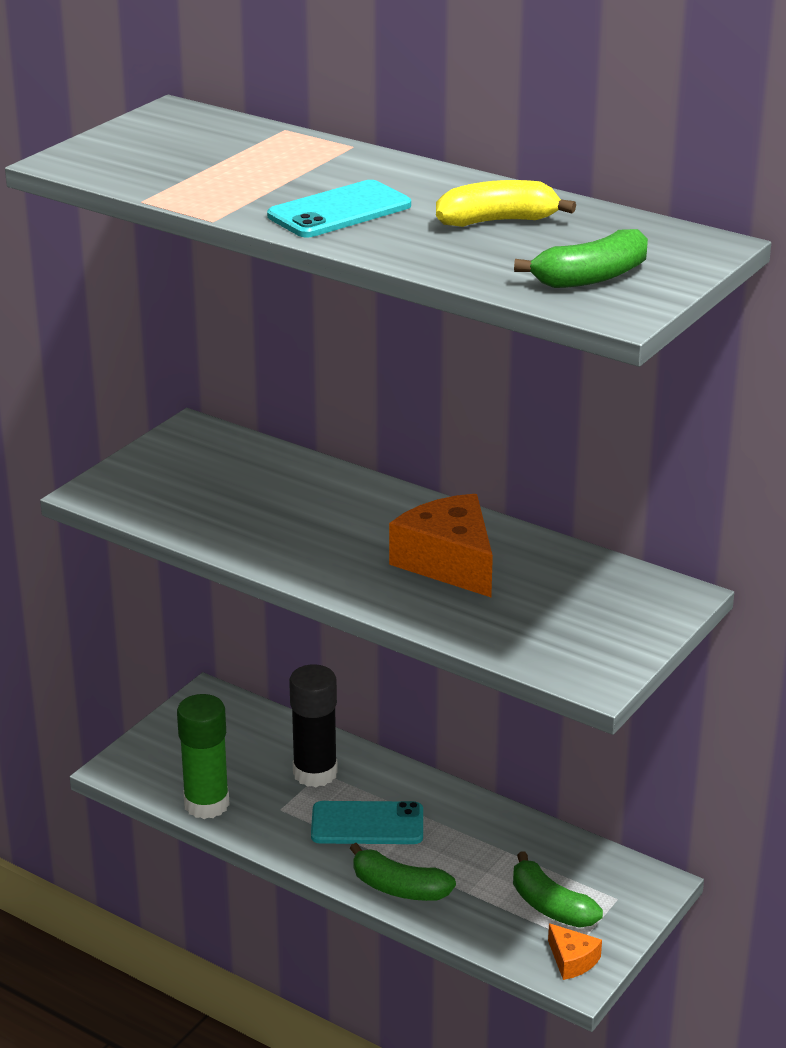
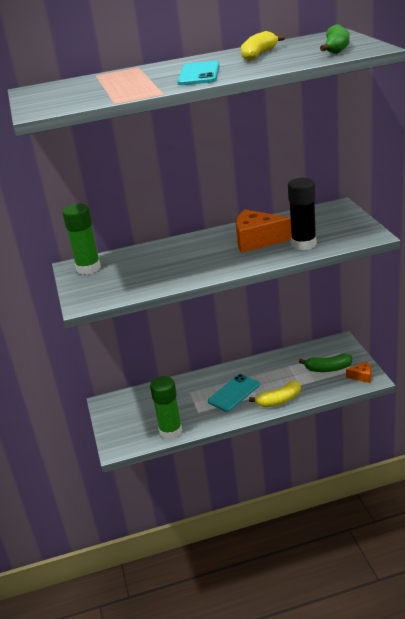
camera: 45 degrees left, 0 degrees up
(199, 447) = (88, 268): none -> green glue stick
(315, 773) = (188, 394): black glue stick -> black glue stick (304, 244)
(399, 888) = (279, 401): green banana -> yellow banana

